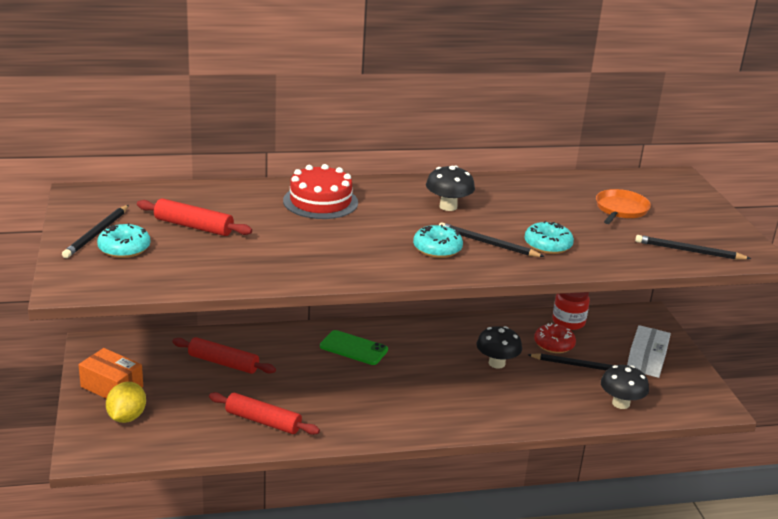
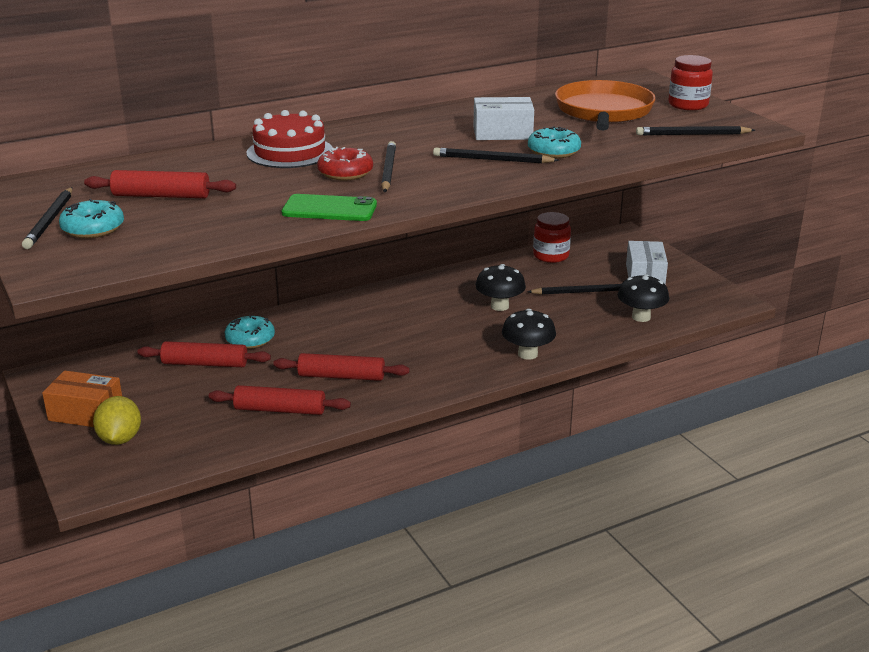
camera: 15 degrees left, 0 degrees up
(328, 401) = (341, 376): none -> red rolling pin
(353, 348) = (342, 321): green phone -> green phone (329, 209)
(391, 236) = (388, 170): none -> black pencil
(437, 249) = (444, 172): turquoise donut -> turquoise donut (250, 339)
(448, 206) = (429, 135): black mushroom -> black mushroom (527, 354)
(514, 216) = (502, 133): none -> white box
(554, 344) = (547, 278): red donut -> red donut (345, 173)
(620, 209) = (603, 112): orange pan -> orange pan, size x1.70
(706, 216) = (688, 105): none -> red jar

